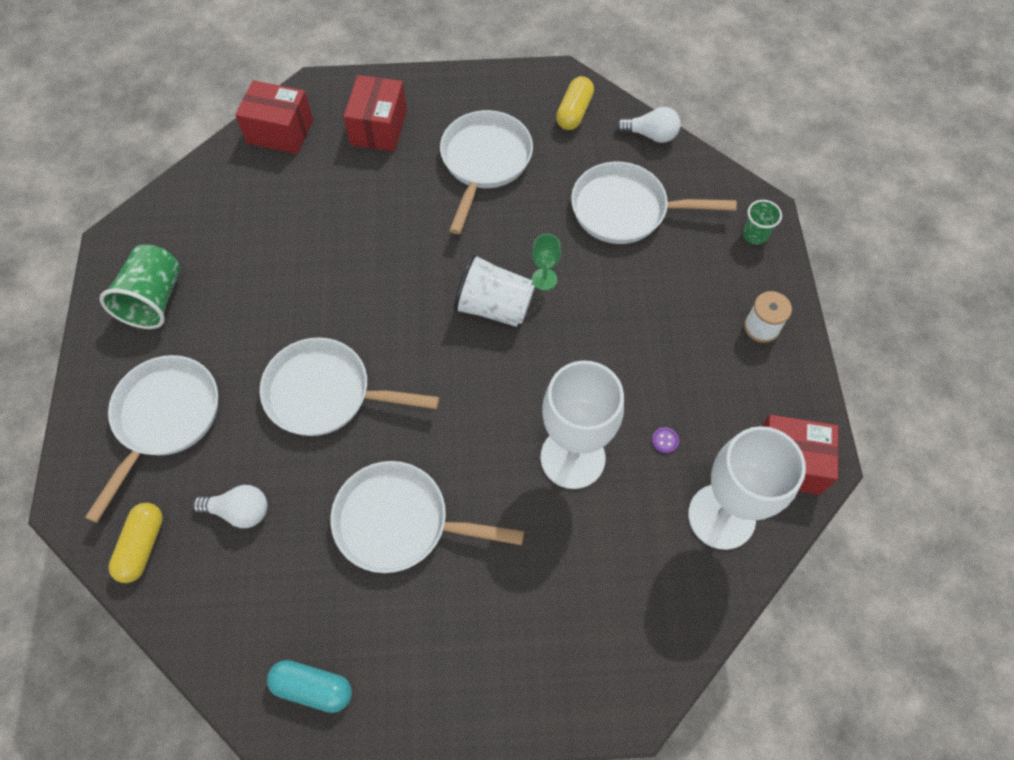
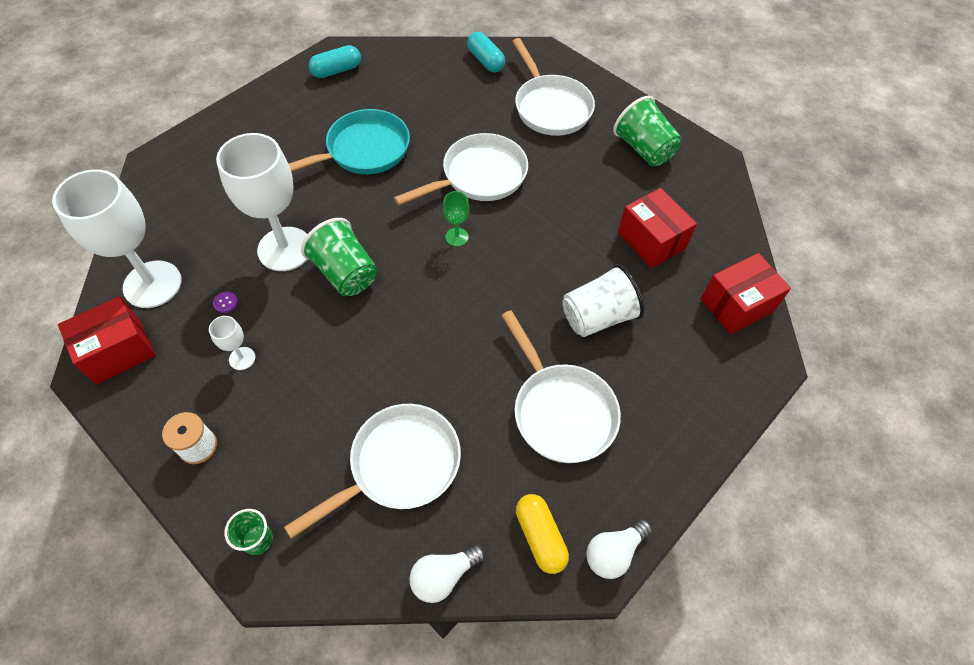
camera: 135 degrees right, 5 degrees down
(142, 546) = (485, 61): yellow capsule -> turquoise capsule
(239, 511) = (456, 101): white light bulb -> white light bulb (613, 552)
(379, 127) = (676, 370): red box -> red box (651, 240)
(400, 522) = (363, 151): white pan -> turquoise pan
(494, 307) = (429, 301): white cup -> white cup (597, 317)
(539, 387) = (345, 273): none -> green cup
(544, 279) = (412, 349): green goblet -> green goblet (457, 237)
(684, 374) = (242, 358): none -> white goblet

